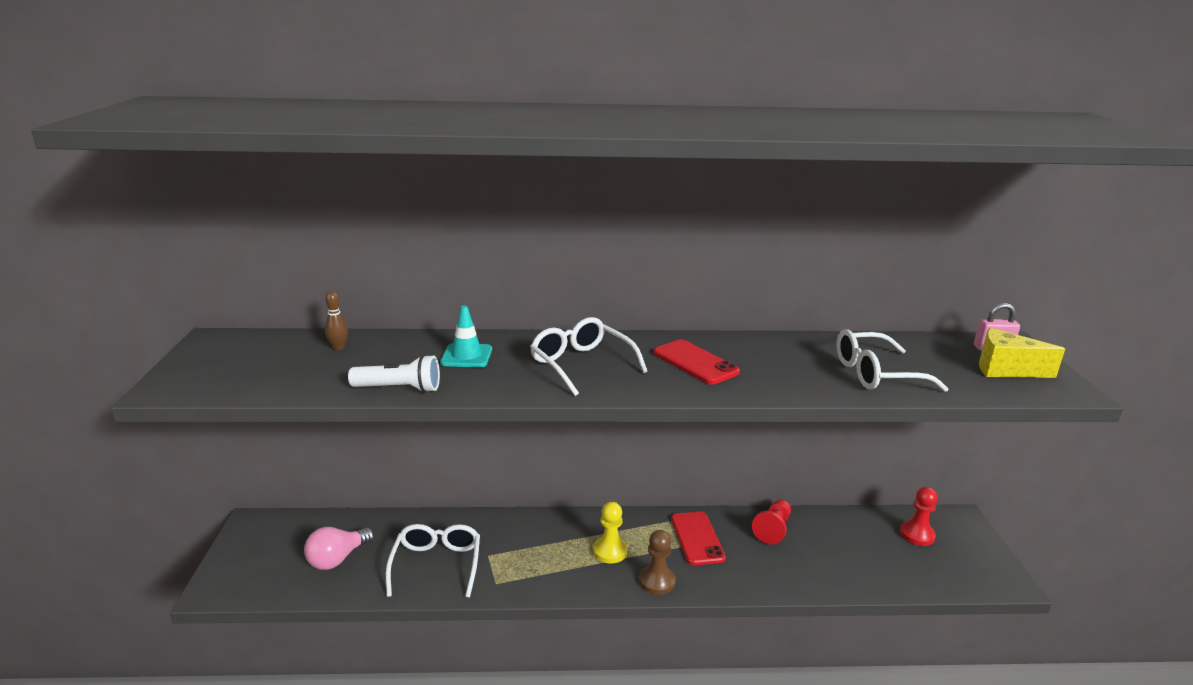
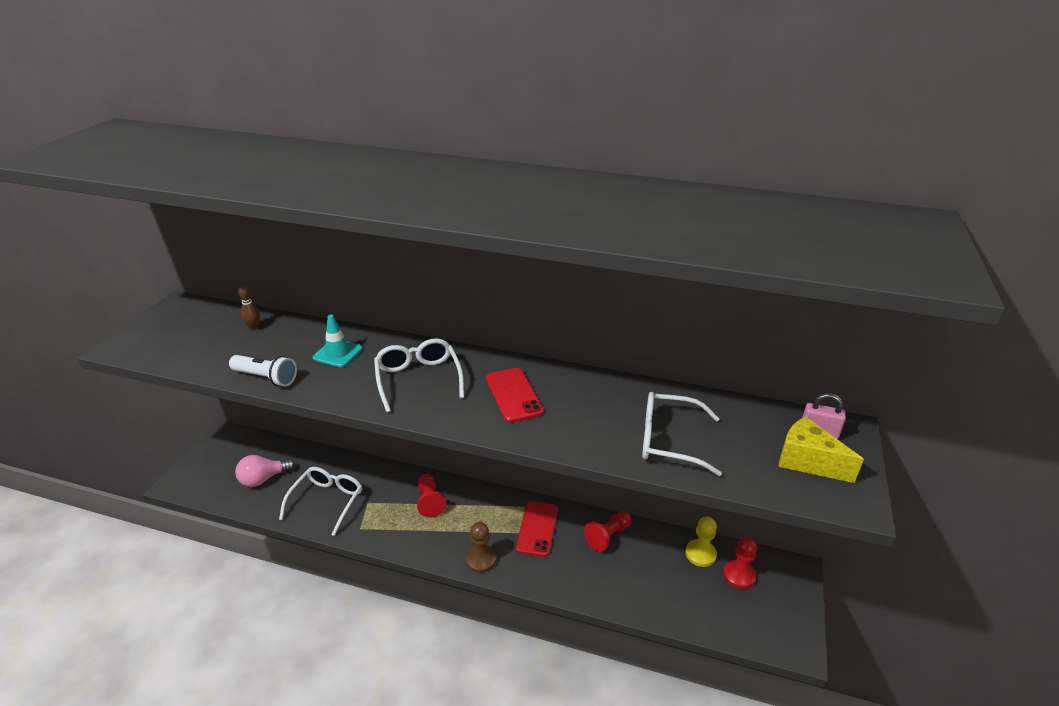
camera: 20 degrees right, 10 degrees up
(561, 538) = (429, 501): none -> red pawn
(610, 551) = (460, 522): yellow pawn -> yellow pawn (700, 554)

